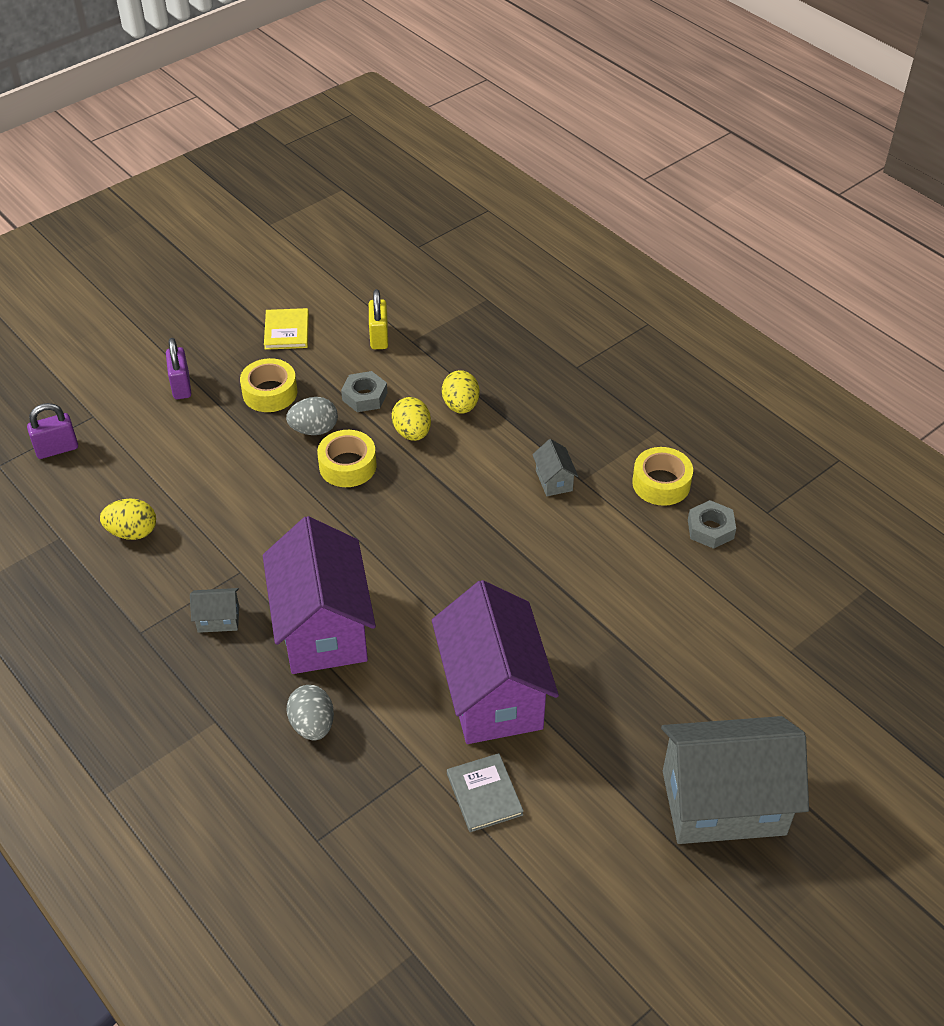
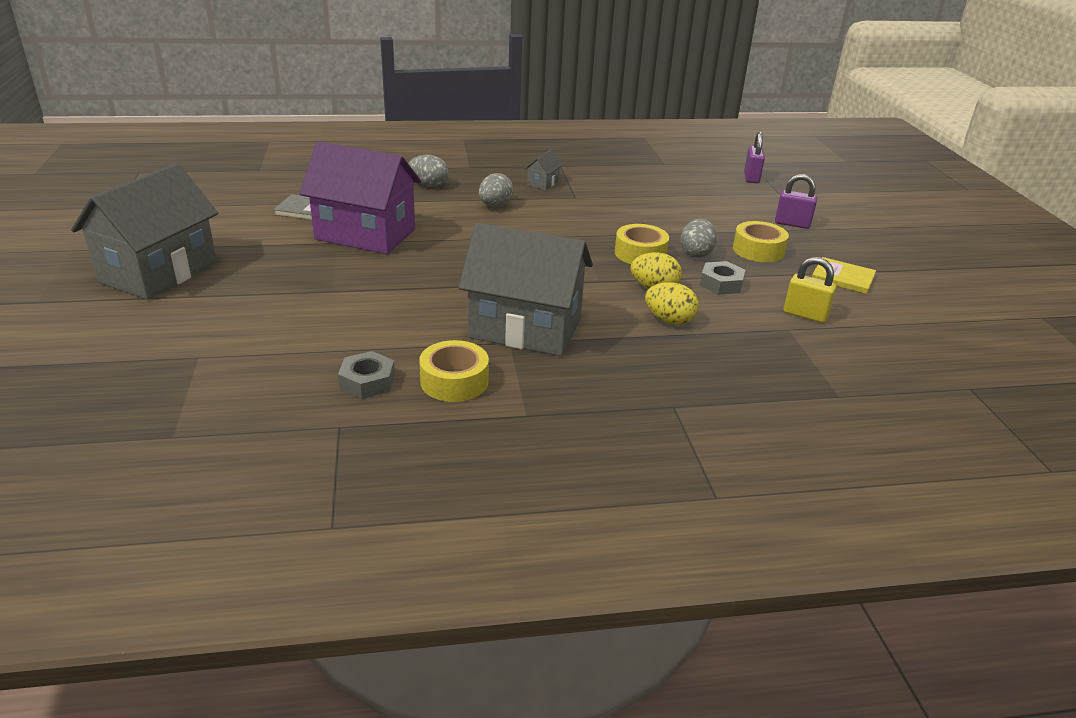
camera: 120 degrees right, 15 degrees down
(132, 532) = (647, 180): yellow egg -> none
(323, 628) = (495, 205): purple house -> grey egg
(554, 480) = (525, 328): grey house -> grey house, size x2.48

